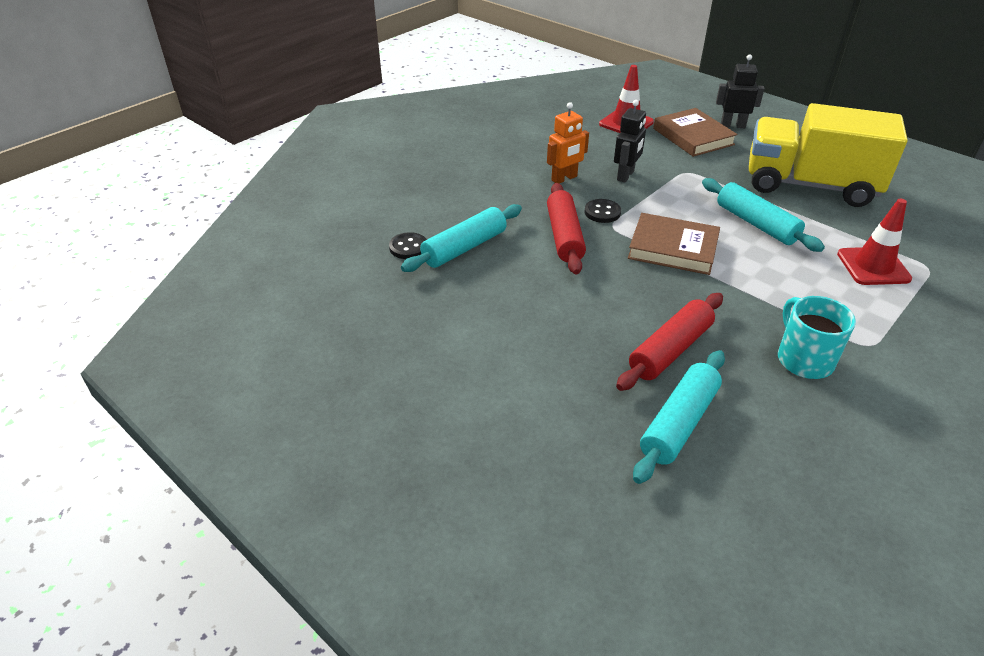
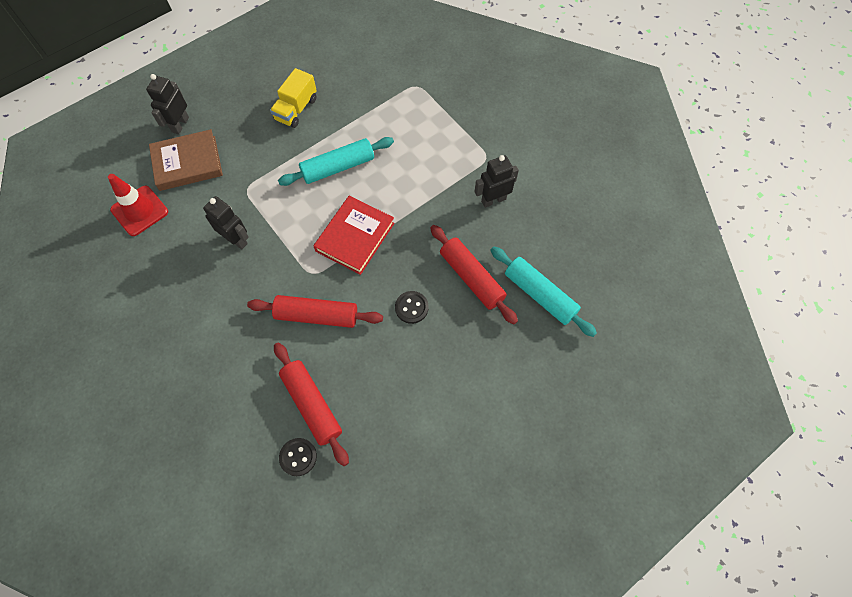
camera: 80 degrees left, 25 degrees up
(464, 248) = (312, 404): turquoise rolling pin -> red rolling pin
(564, 178) = (224, 293): orange robot -> none
(602, 212) = (289, 275): black button -> black button (411, 308)
(673, 248) = (355, 237): brown book -> red book
(803, 359) = (493, 200): turquoise mug -> black robot
(809, 185) = (296, 109): yellow truck -> yellow truck, size x0.47
(873, 266) = (408, 117): red traffic cone -> none

